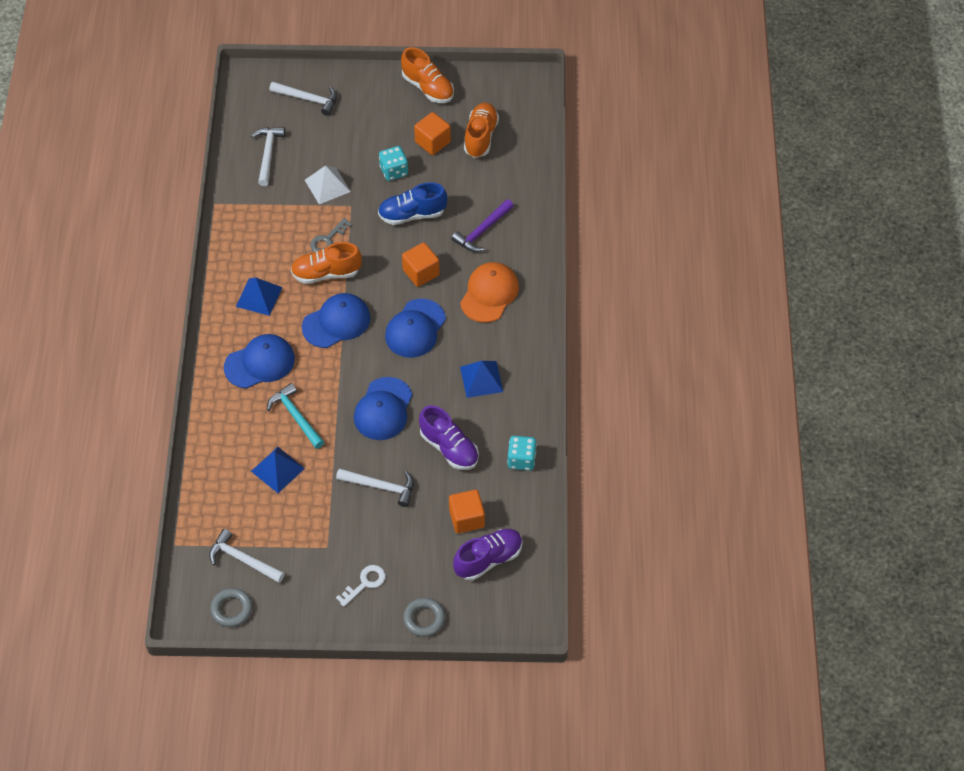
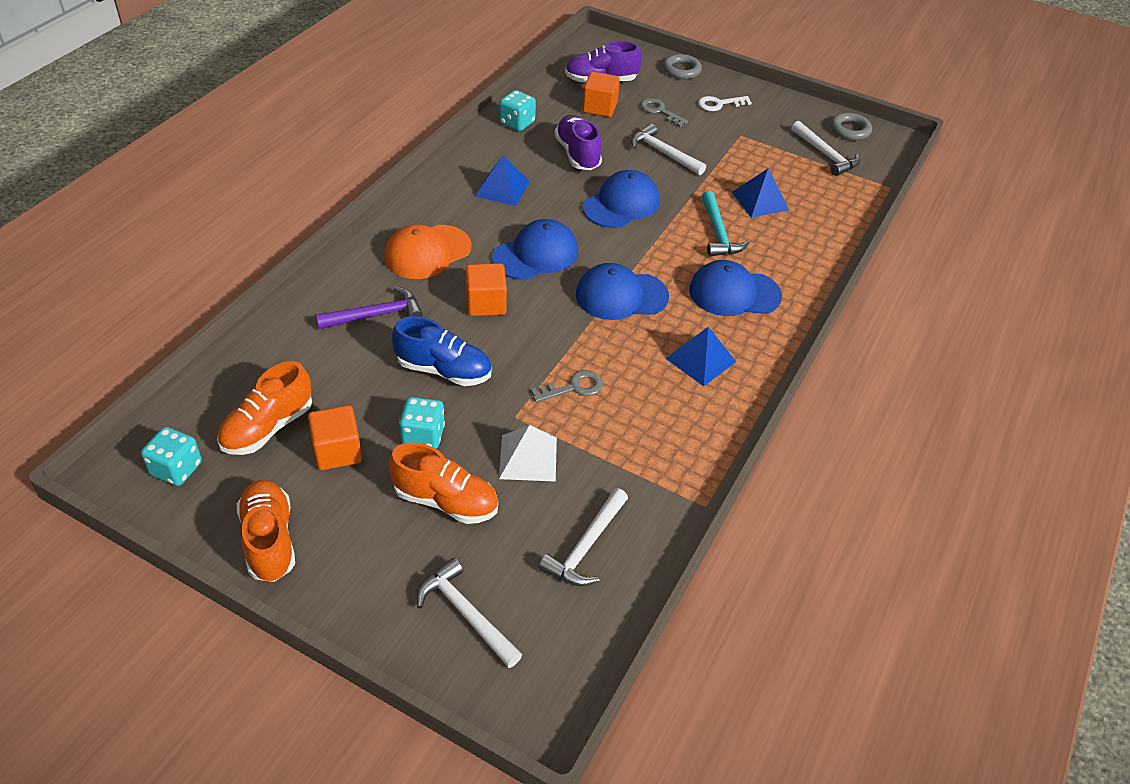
camera: 155 degrees left, 10 degrees down
(326, 273) = (600, 350): orange shoe -> orange shoe (446, 501)
(412, 542) = (660, 111): none -> grey key
(506, 97) = (176, 469): none -> turquoise dice

